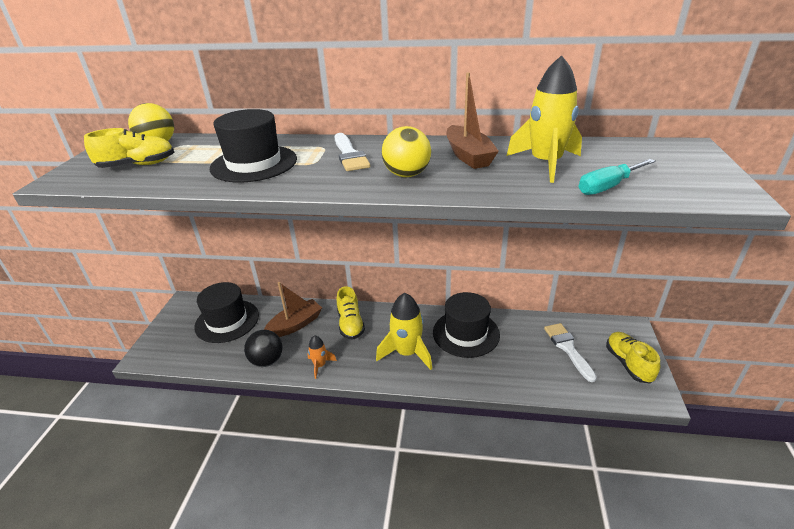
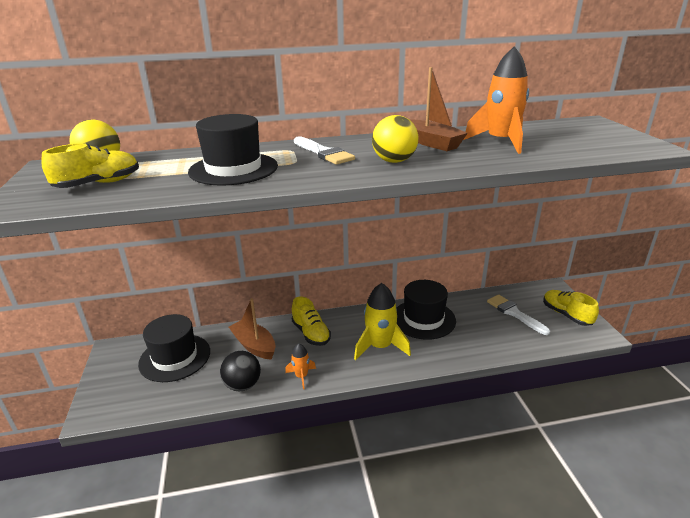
camera: 20 degrees left, 5 degrees down
(295, 325) = (254, 345): brown boat -> brown boat turned 75 degrees counterclockwise
(545, 163) = (500, 142): yellow rocket -> orange rocket
(607, 187) = (564, 151): turquoise screwdriver -> none

